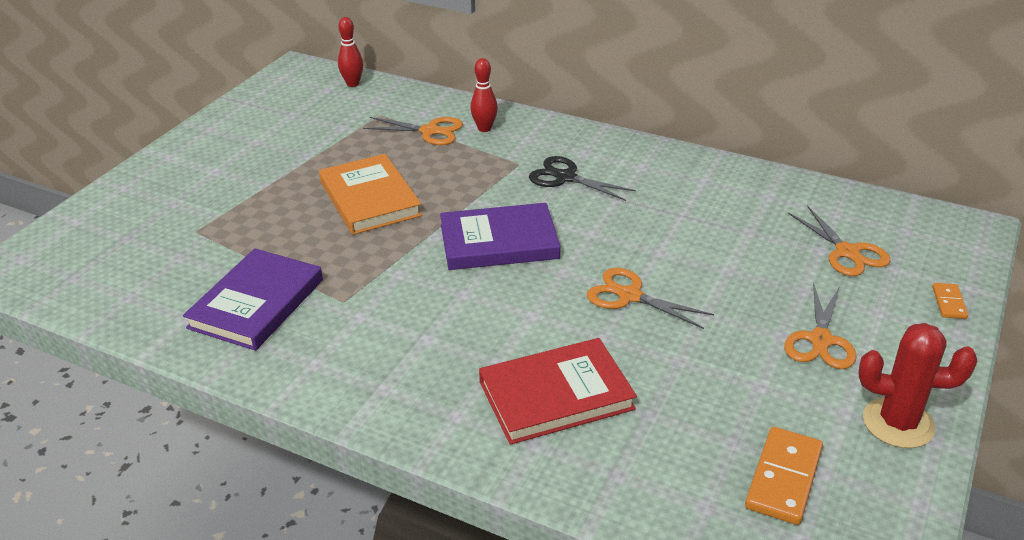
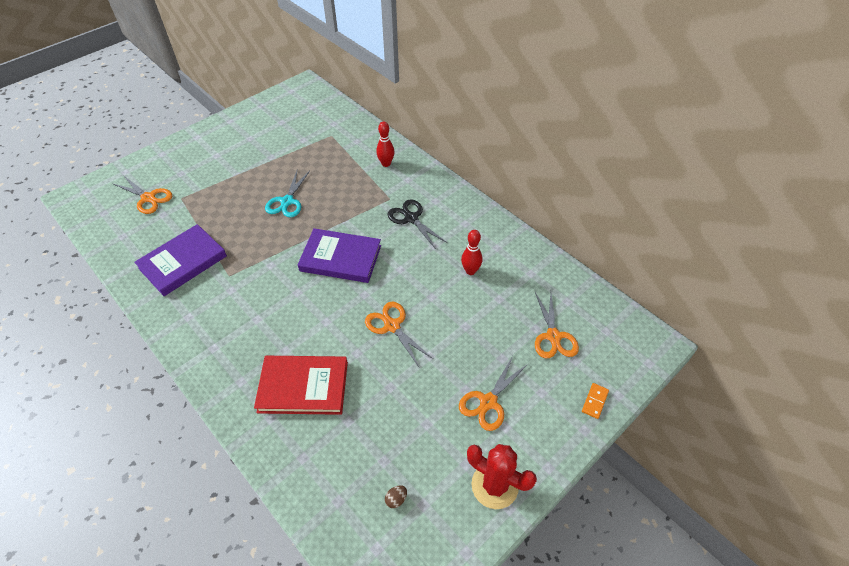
camera: 20 degrees right, 15 degrees up
(353, 84) = (329, 106): red bowling pin -> red bowling pin (470, 271)
(370, 199) = (287, 201): orange book -> turquoise scissors
(430, 131) = (352, 157): orange scissors -> orange scissors (148, 198)
(784, 478) = (396, 499): orange domino -> brown egg

